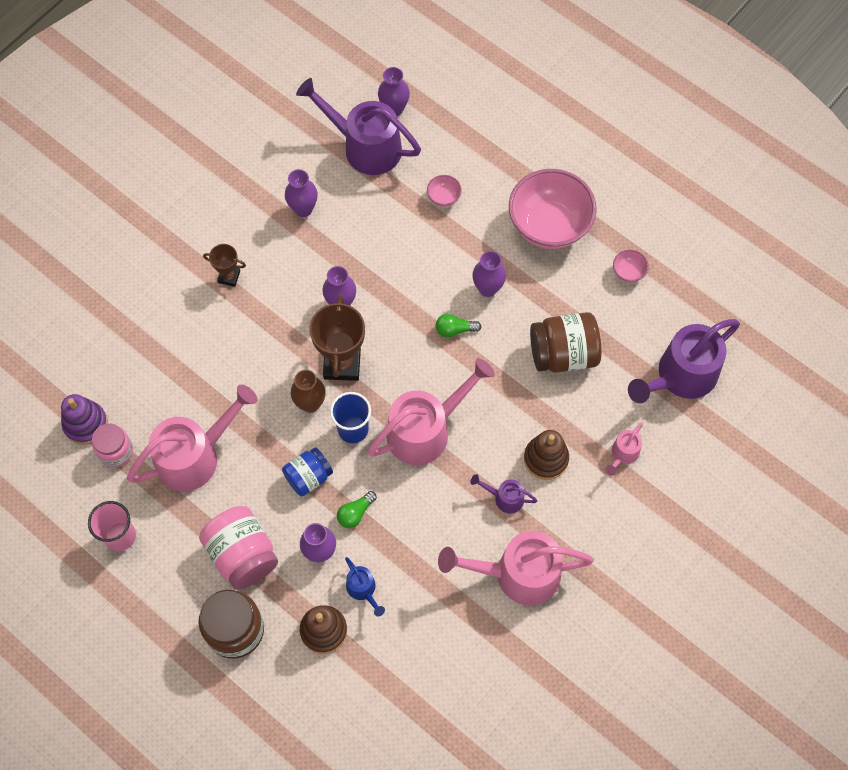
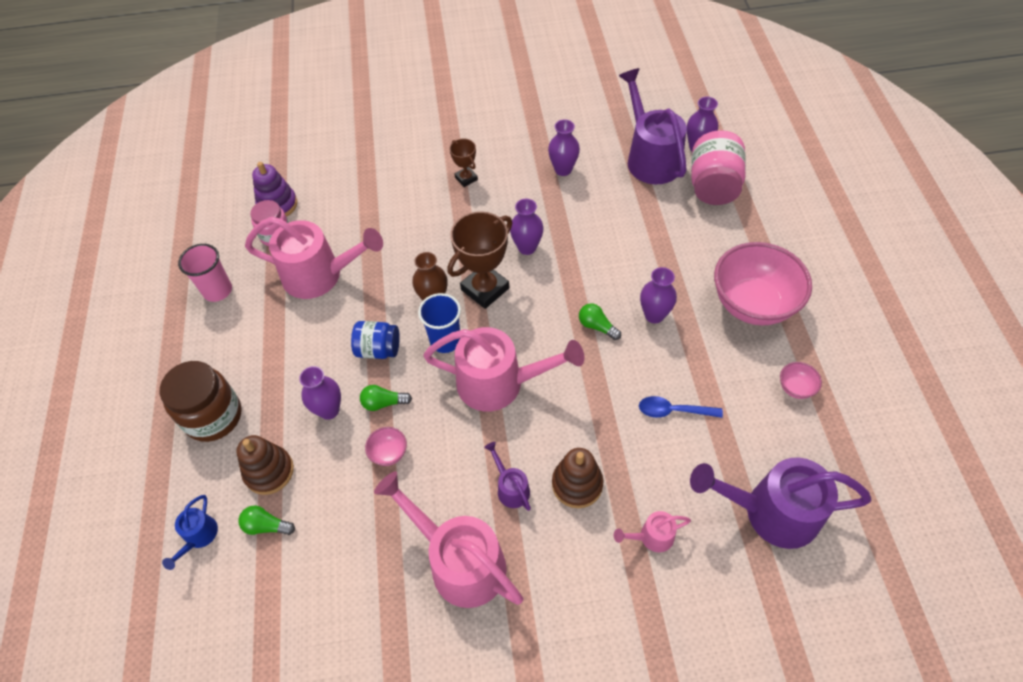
camera: 45 degrees right, 10 degrees down
(242, 554) = (276, 367): pink jar -> pink jar (713, 186)
(363, 590) = (329, 466): blue watering can -> blue watering can (198, 537)
(363, 666) = (266, 526): none -> green light bulb
(444, 197) = (680, 228): pink bowl -> pink bowl (389, 453)
(563, 354) = (673, 411): brown jar -> blue spoon

